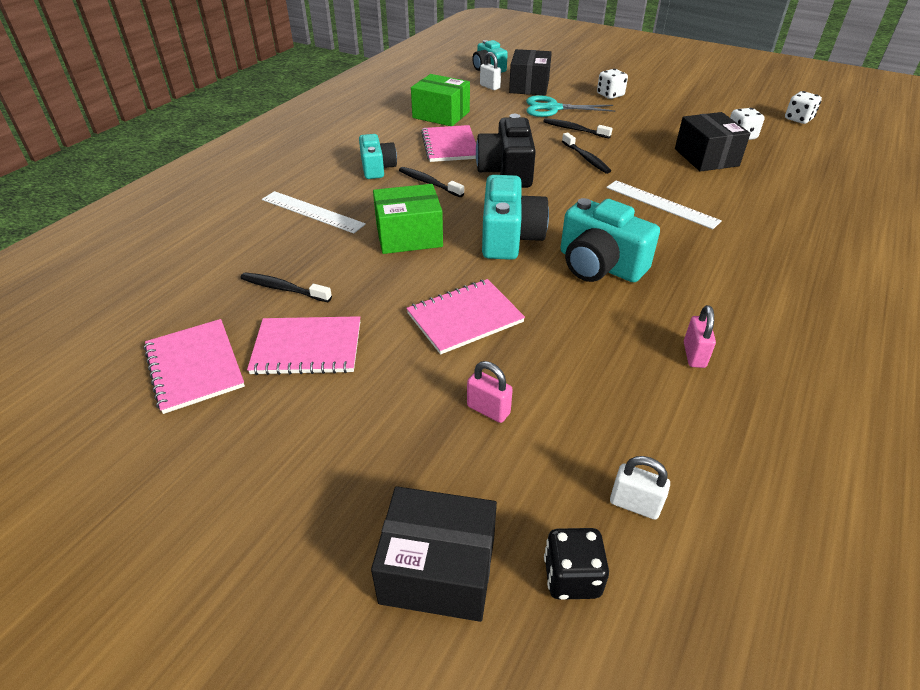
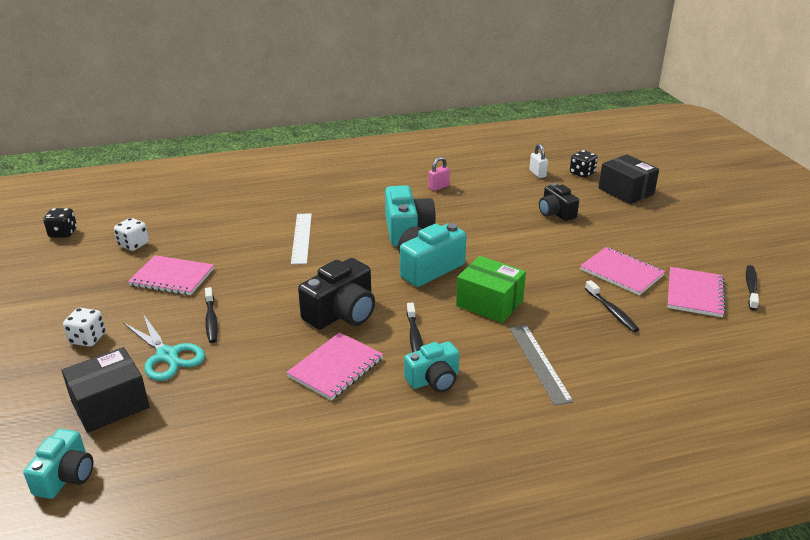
camera: 135 degrees left, 10 degrees down
(312, 212) = (539, 363): white ruler -> grey ruler
(377, 168) = (434, 380): turquoise camera -> turquoise camera turned 150 degrees counterclockwise
(441, 115) = (271, 418): green box -> none
(465, 318) = (519, 245): pink notebook -> pink notebook (172, 277)
(488, 410) = (556, 213): pink padlock -> black camera
(490, 87) = (141, 434): white padlock -> none
(586, 158) = (267, 290): black toothbrush -> black toothbrush (751, 287)
(706, 157) = (197, 246): black box -> none
(798, 119) = (63, 233): white dice -> black dice

